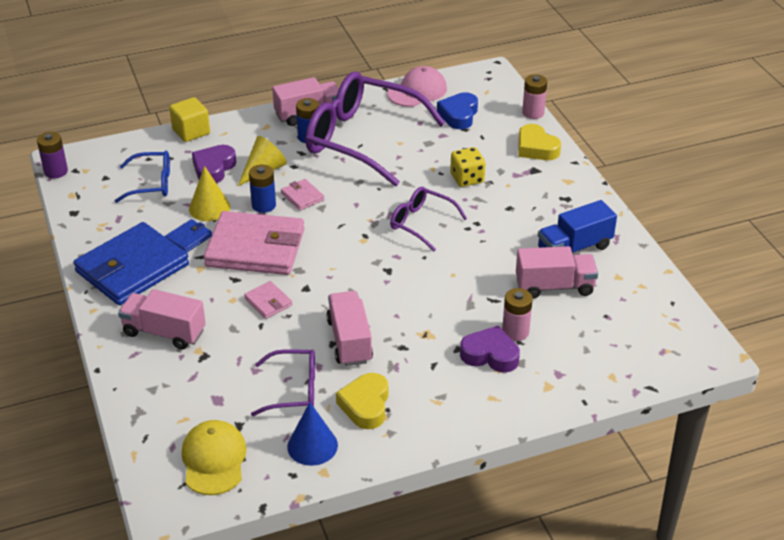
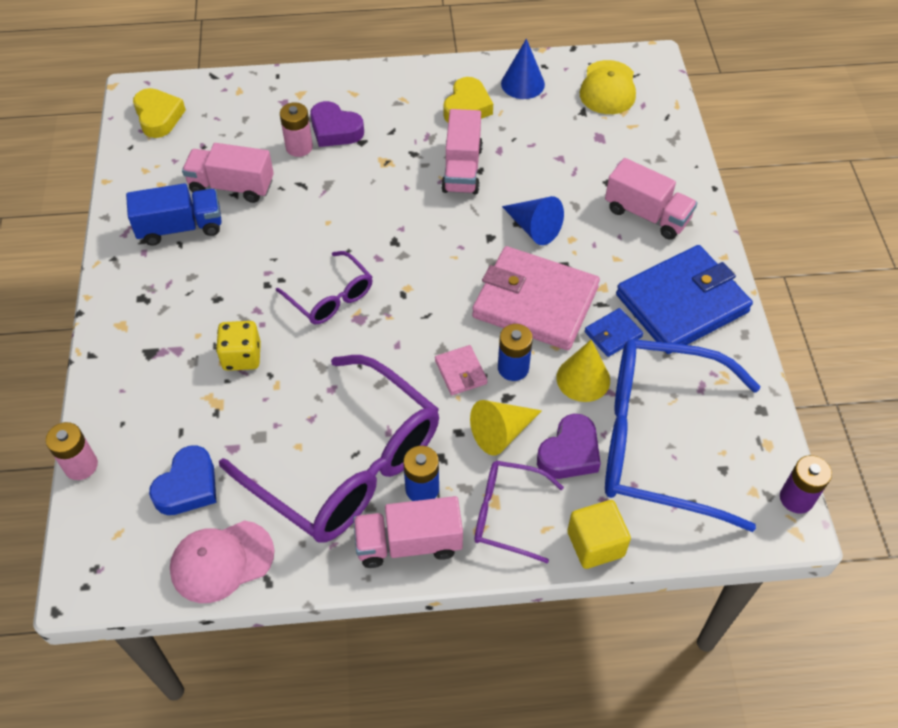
camera: 165 degrees left, 15 degrees up
(152, 183) = (657, 441): blue glasses -> blue glasses, size x2.04
(268, 302) = (534, 228): pink wallet -> blue cone
(294, 390) = (527, 132): purple glasses -> purple glasses (506, 514)
(536, 148) = (122, 391): yellow heart -> yellow heart (158, 117)

